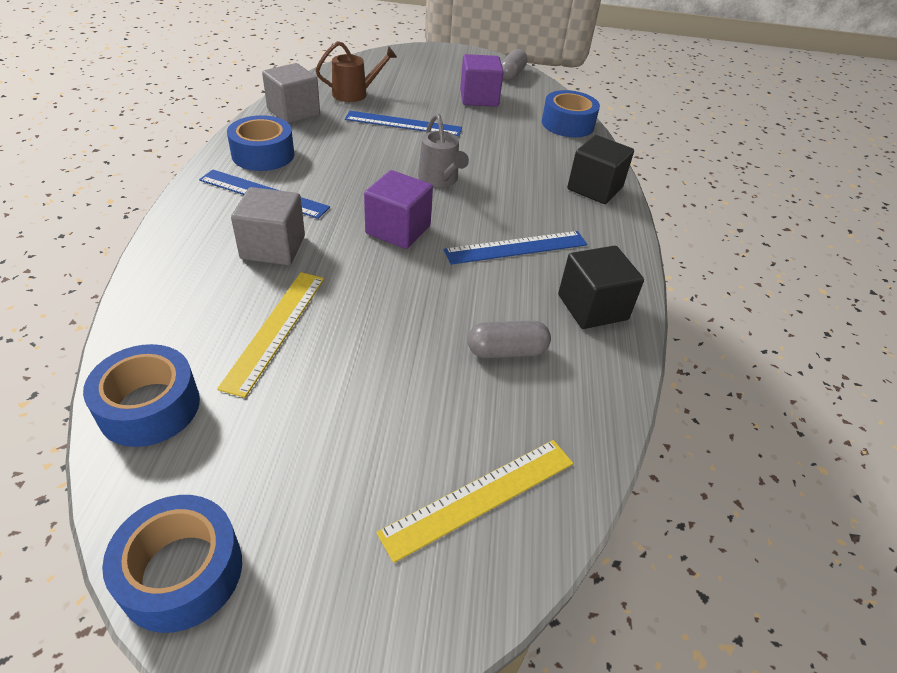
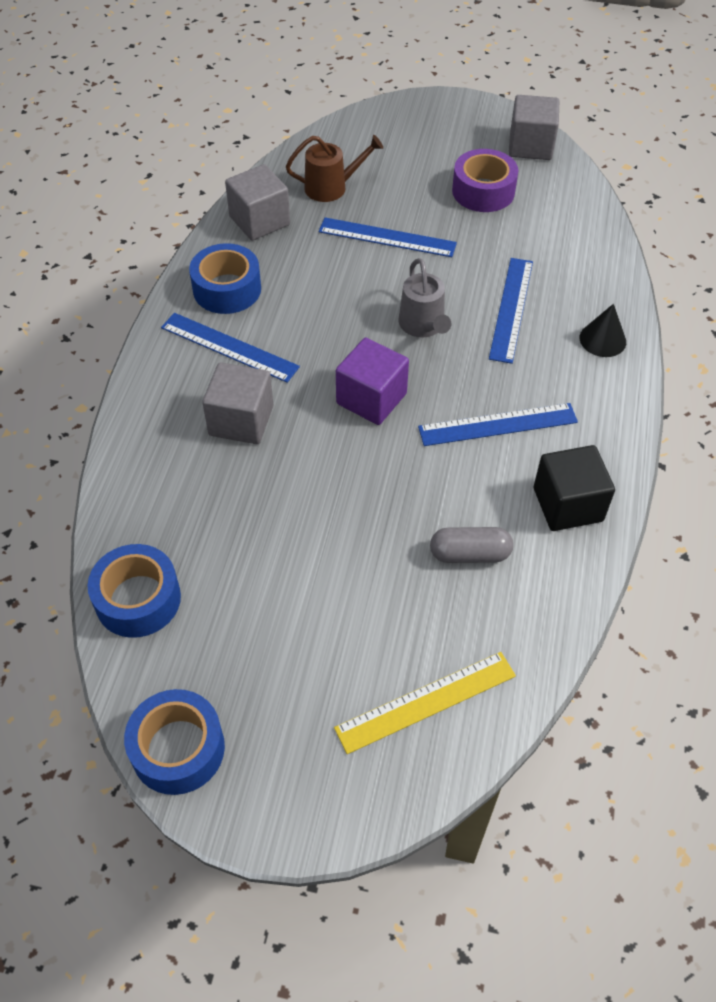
camera: 10 degrees right, 10 degrees up
(275, 329) = (246, 521): yellow ruler -> none
(479, 98) = (483, 191): purple cube -> purple tape
(511, 74) = (530, 146): grey capsule -> grey cube
(514, 168) = (511, 309): none -> blue ruler
(567, 124) = (589, 234): blue tape -> none
(594, 188) = (602, 339): black cube -> black cone

